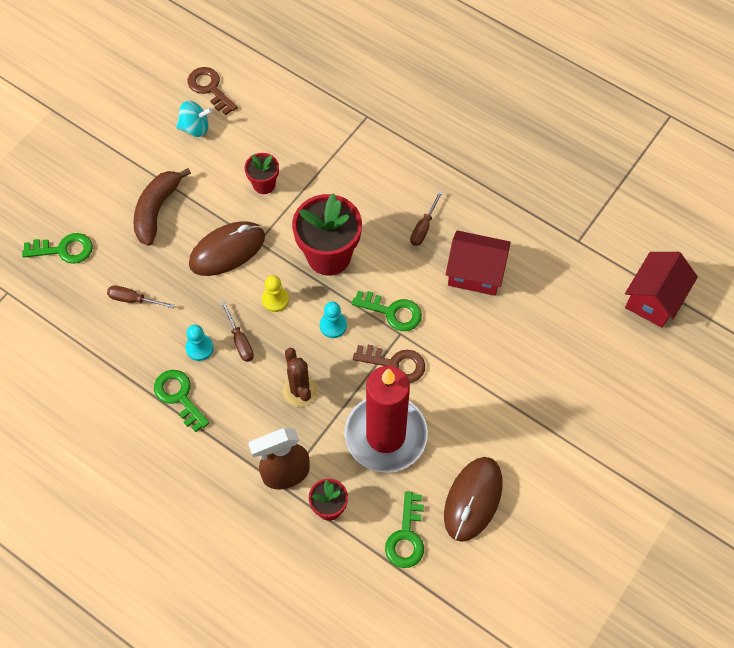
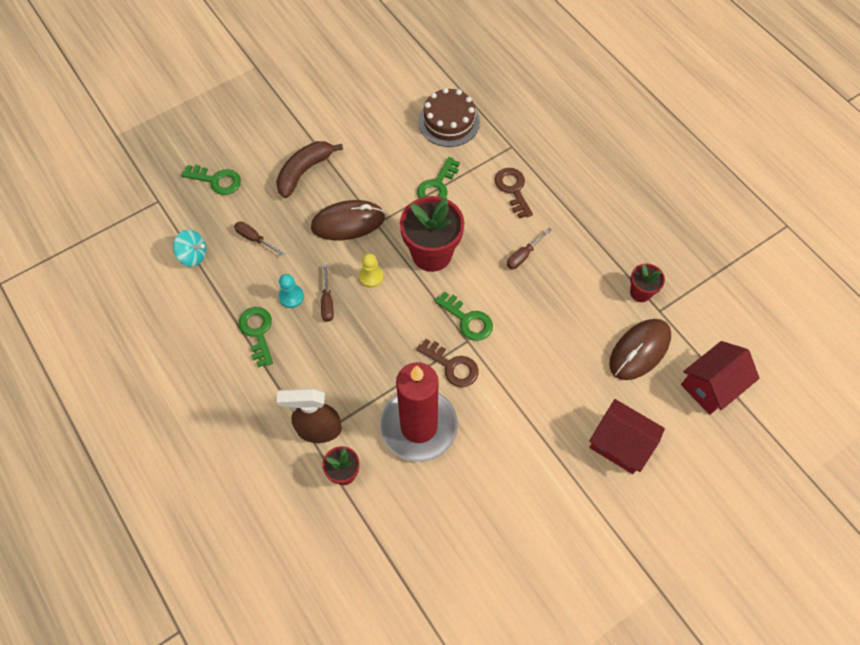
camera: 20 degrees right, 0 degrees up
(195, 128) = (363, 114): turquoise spinning top -> turquoise spinning top (193, 255)
(210, 88) = (388, 85): brown key -> brown key (513, 189)
(264, 184) = (401, 177): red flower pot -> red flower pot (640, 292)
(291, 109) = (449, 122): none -> brown cake
(300, 390) = (360, 361): brown cactus -> none
(333, 325) = (411, 315): turquoise pawn -> none
(406, 536) = (401, 524): green key -> green key (437, 186)
(473, 499) = (474, 512): brown mouse -> brown mouse (639, 350)
(475, 273) = (554, 309): red house -> red house (620, 444)

